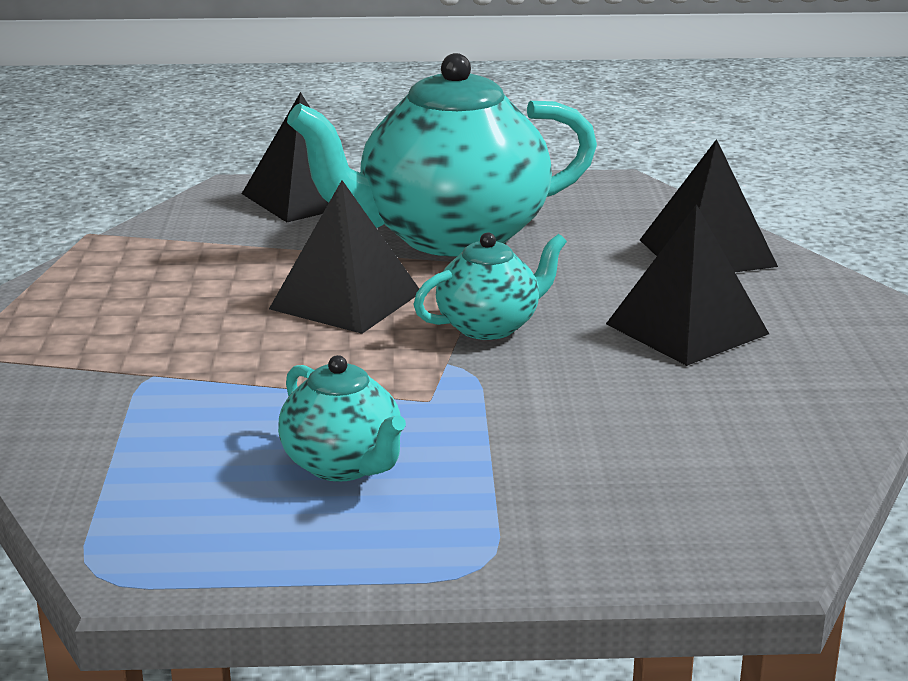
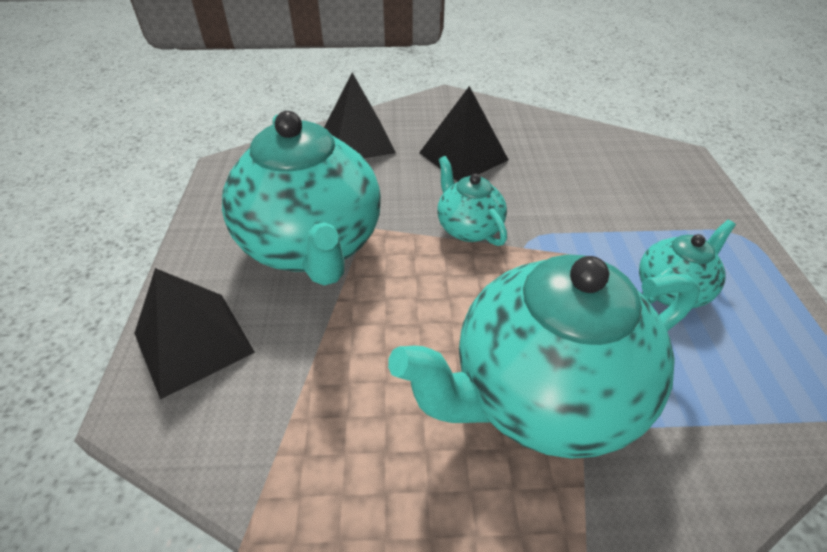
camera: 90 degrees left, 20 degrees up
(190, 355) = (542, 394): none -> turquoise teapot
(346, 300) = (430, 301): black pyramid -> none

